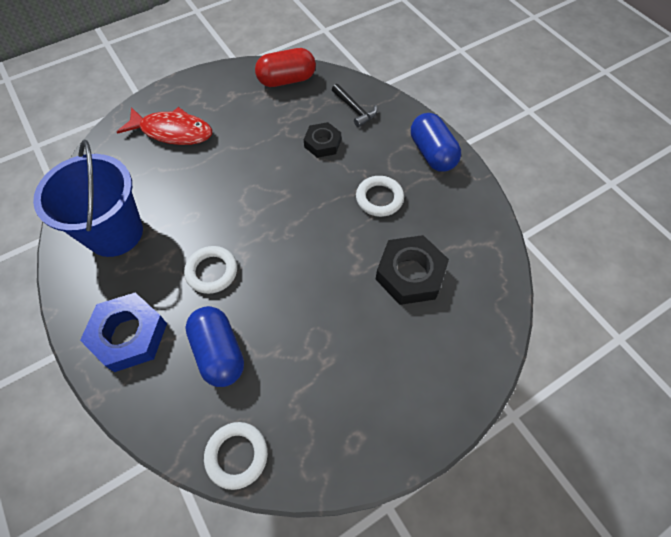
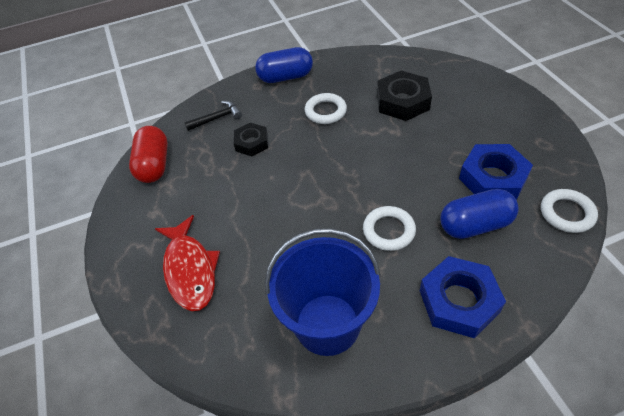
camera: 75 degrees left, 10 degrees down
(172, 132) = (190, 270): red fish -> red fish turned 135 degrees clockwise
(288, 374) = (493, 178): none -> blue nut

